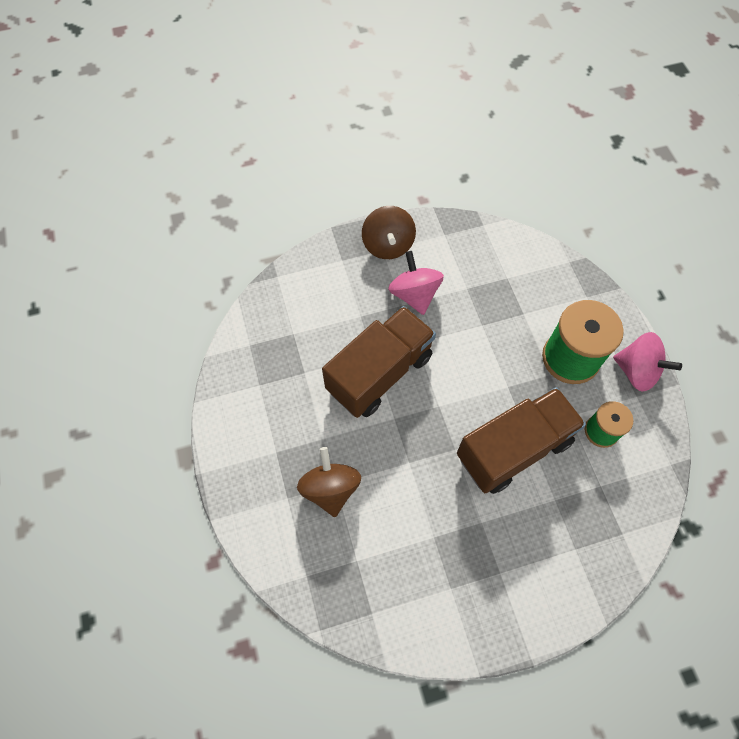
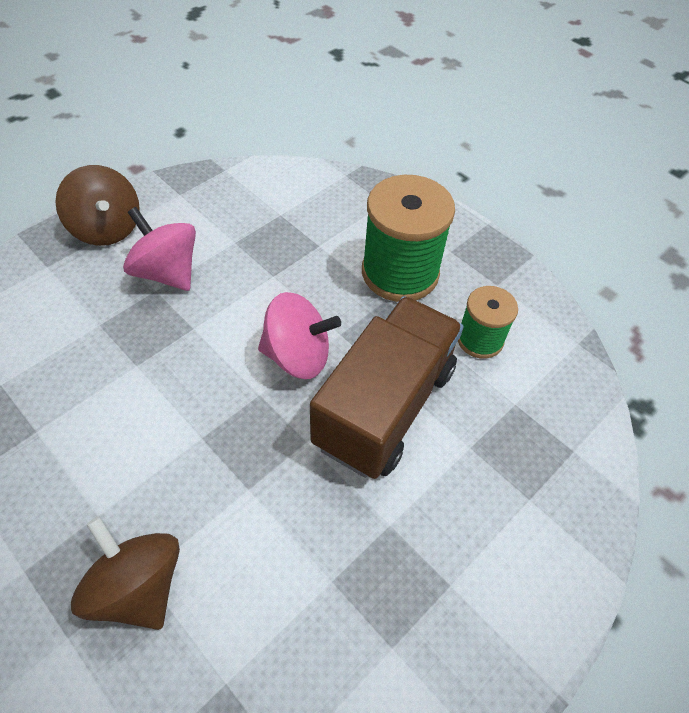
camera: 30 degrees left, 10 degrees down
(379, 373) = (155, 386): brown truck -> none
(636, 371) = (482, 258): pink spinning top -> pink spinning top (298, 356)

